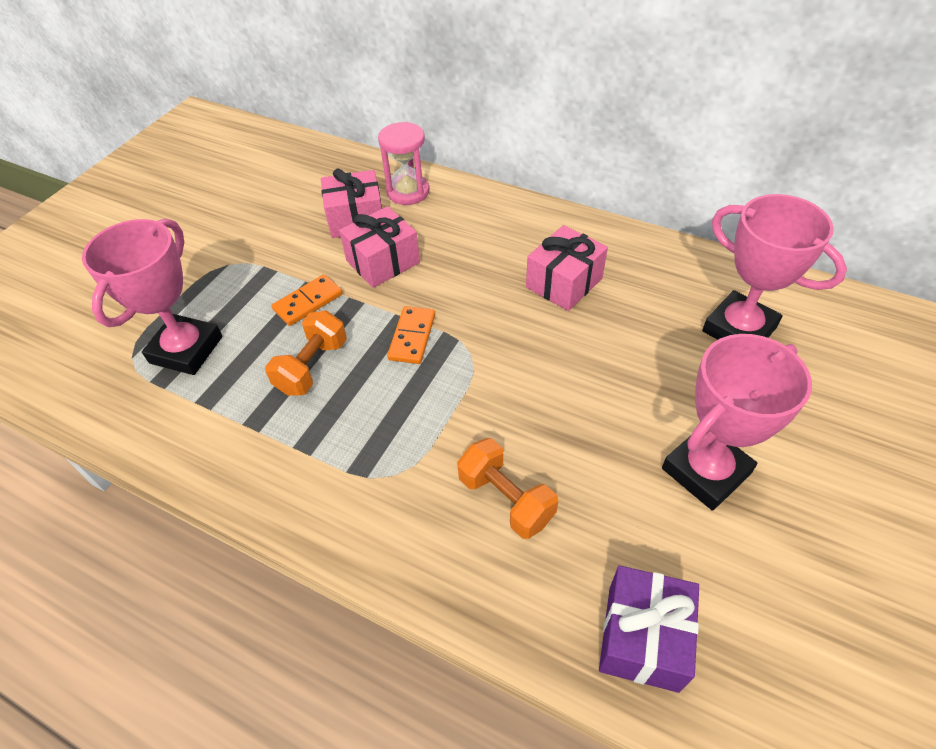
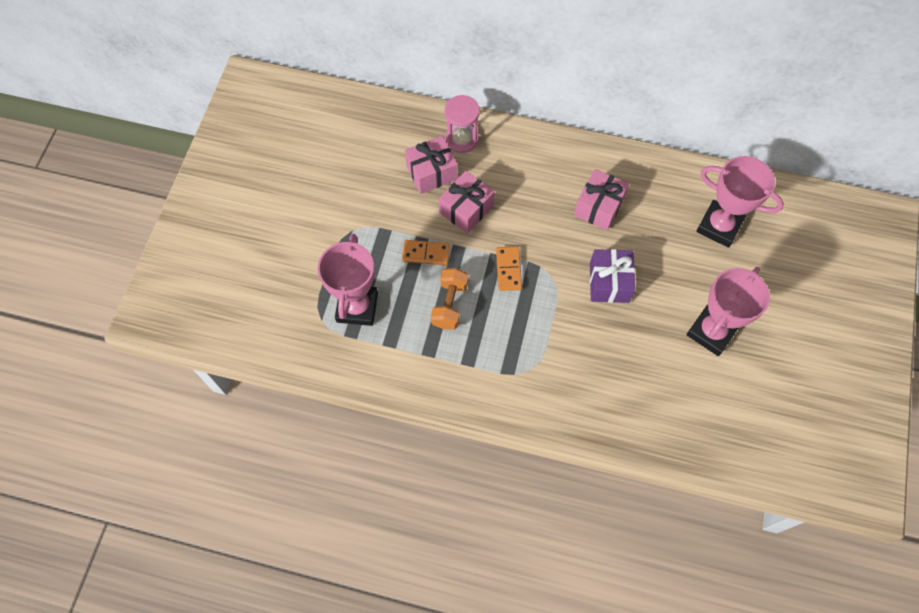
camera: 15 degrees left, 15 degrees up
(308, 302) = (426, 254): orange domino -> orange domino turned 60 degrees clockwise
(506, 499) = (601, 372): orange dumbbell -> none
(642, 637) = (692, 434): purple gift -> purple gift (609, 282)

